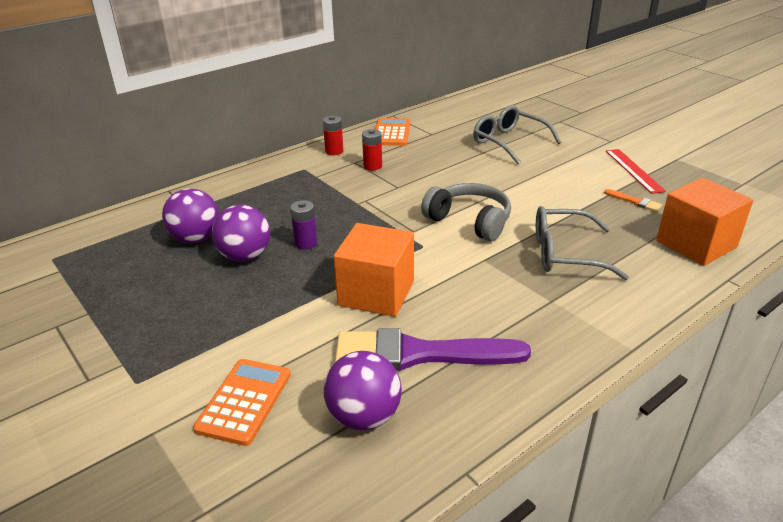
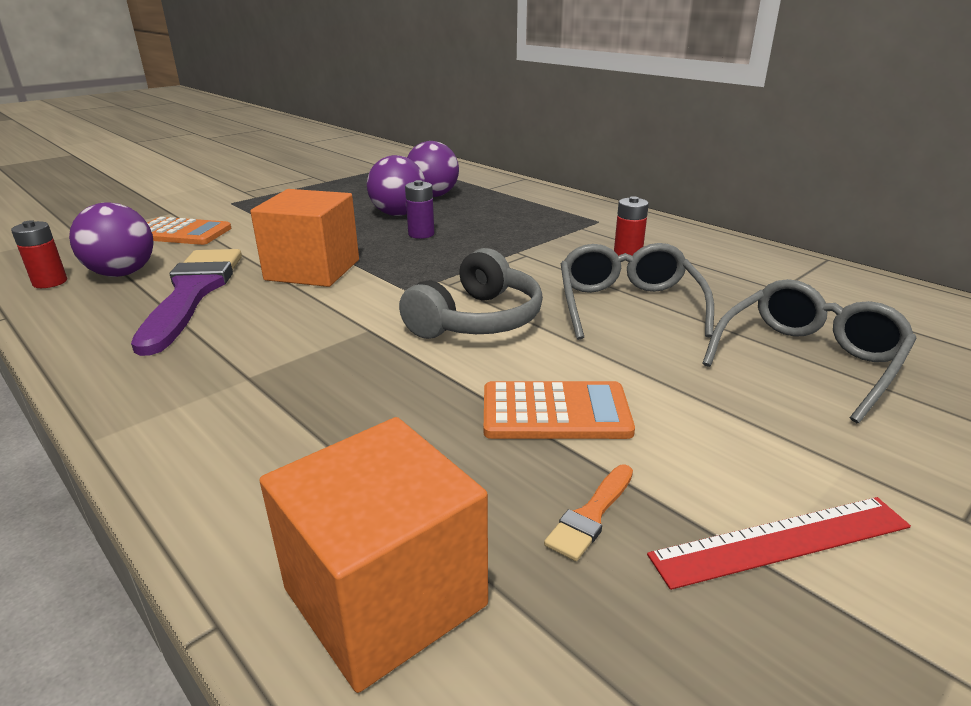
camera: 85 degrees right, 5 degrees down
(334, 151) = (659, 232): red battery -> red battery (50, 282)
(392, 133) = (754, 261): orange calculator -> orange calculator (555, 412)
(566, 254) = (372, 399): grey glasses -> grey glasses (628, 306)

